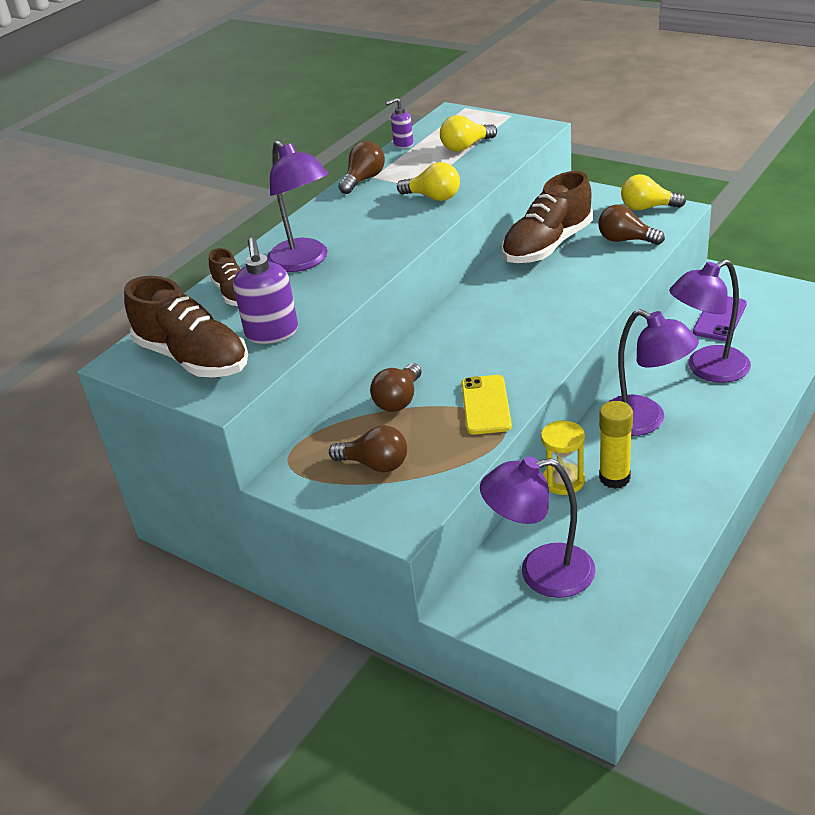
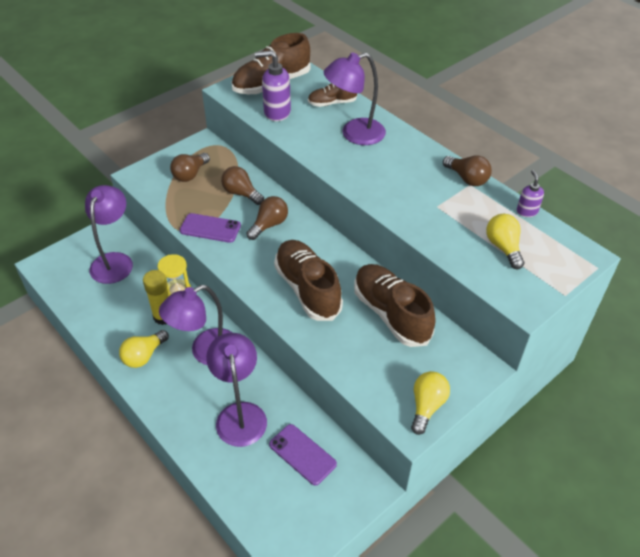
camera: 100 degrees right, 10 degrees up
(433, 197) = (415, 209): yellow light bulb -> yellow light bulb (144, 356)
(485, 405) = (210, 228): yellow phone -> purple phone
(547, 302) = (307, 289): none -> brown shoe
(625, 240) = (374, 368): brown light bulb -> brown light bulb (269, 225)

